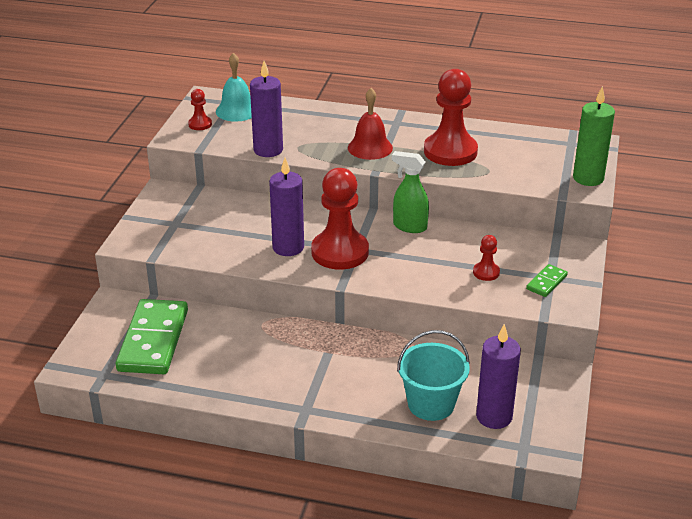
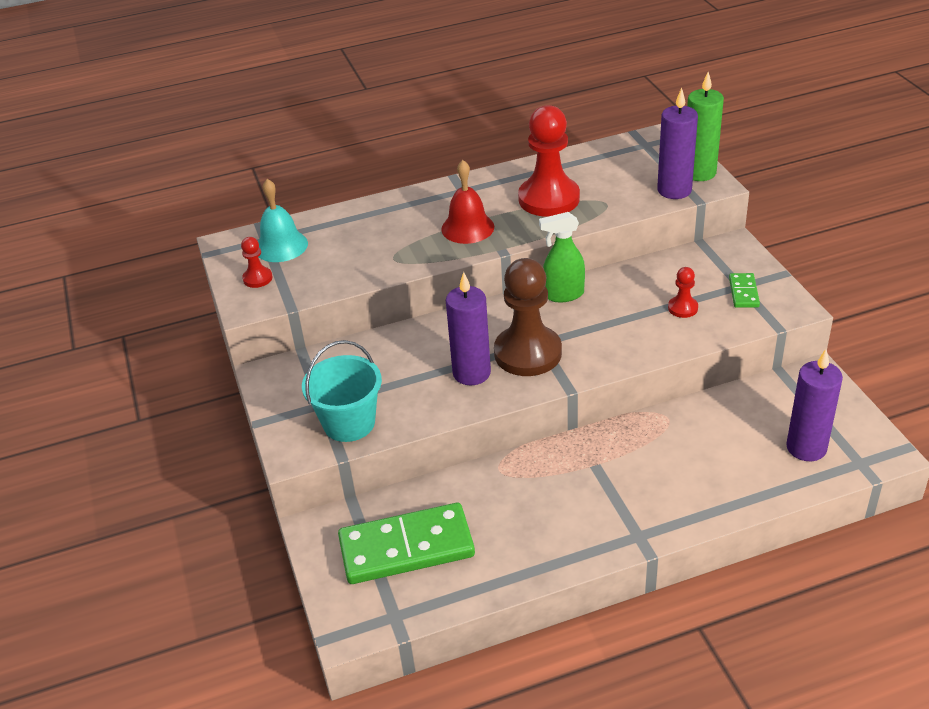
camera: 30 degrees left, 5 degrees up
(153, 340) = (406, 548): green domino -> green domino turned 75 degrees counterclockwise
(268, 150) = (366, 275): purple candle -> purple candle (674, 190)
(340, 252) = (528, 353): red pawn -> brown pawn
(431, 404) = (742, 465): turquoise bucket -> turquoise bucket (349, 423)

